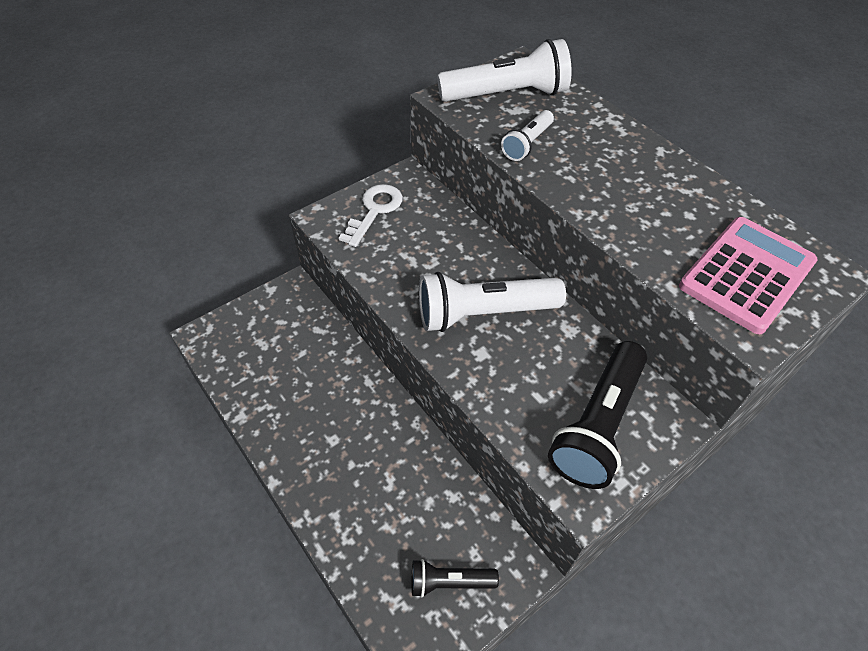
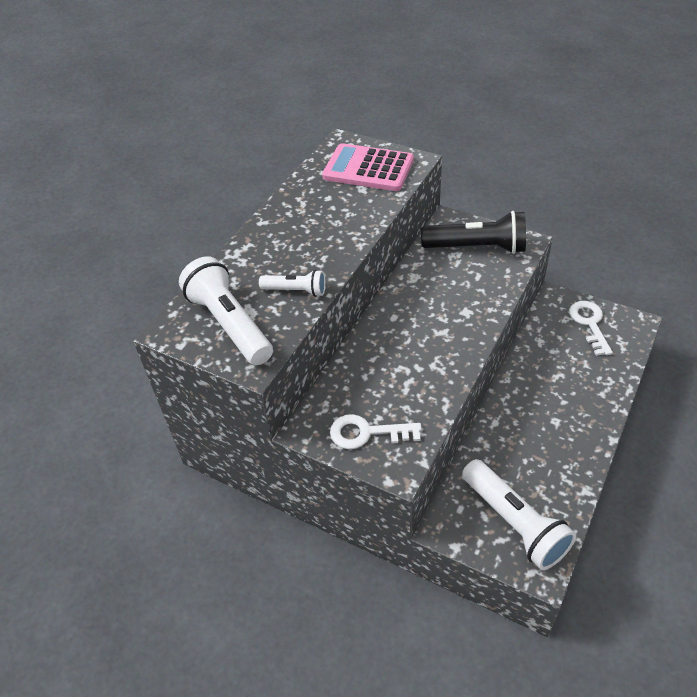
camera: 110 degrees left, 5 degrees down
(450, 582) = (589, 324): black flashlight -> white key
(484, 313) = (431, 321): white flashlight -> white flashlight (514, 522)

